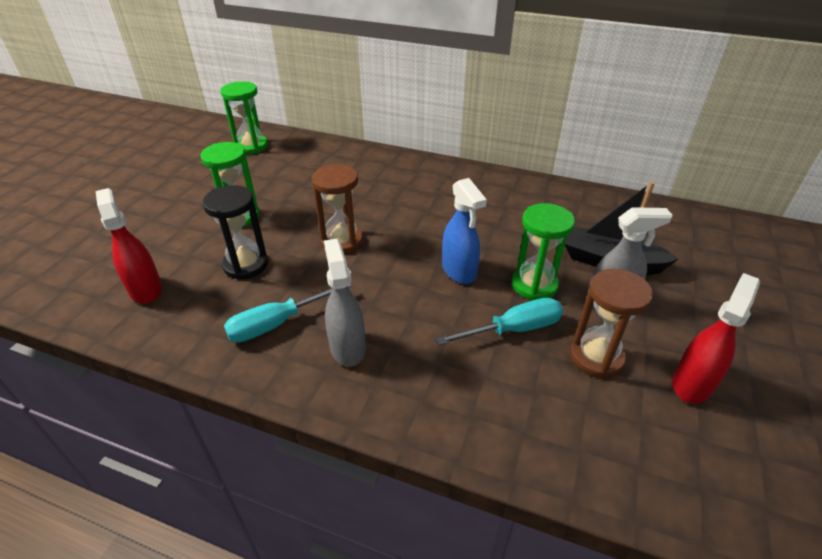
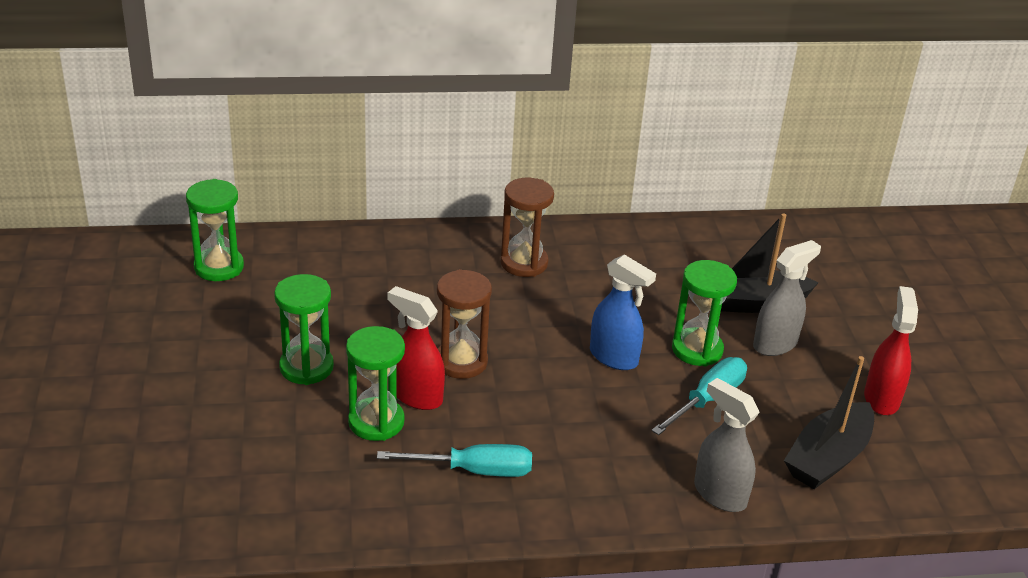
camera: 30 degrees left, 5 degrees down
(146, 289) = (286, 485): red spray bottle -> red spray bottle (416, 396)
(246, 265) = (376, 422): black hourglass -> green hourglass
(277, 323) = (474, 470): turquoise screwdriver -> turquoise screwdriver turned 120 degrees counterclockwise
(347, 347) = (566, 469): grey spray bottle -> grey spray bottle (719, 494)
(596, 357) = (794, 401): brown hourglass -> brown hourglass (524, 263)
(597, 424) = (828, 458): none -> black boat

